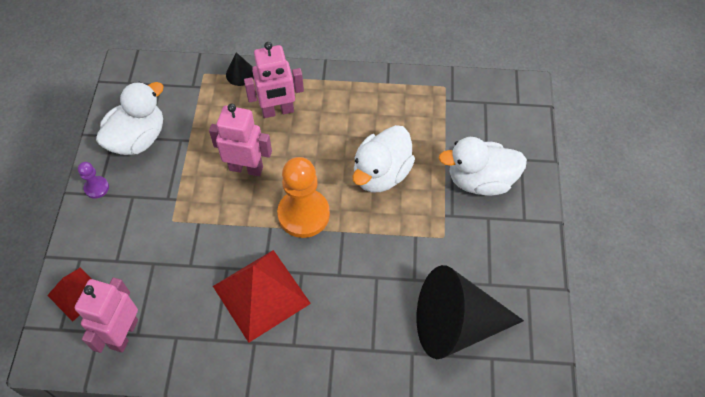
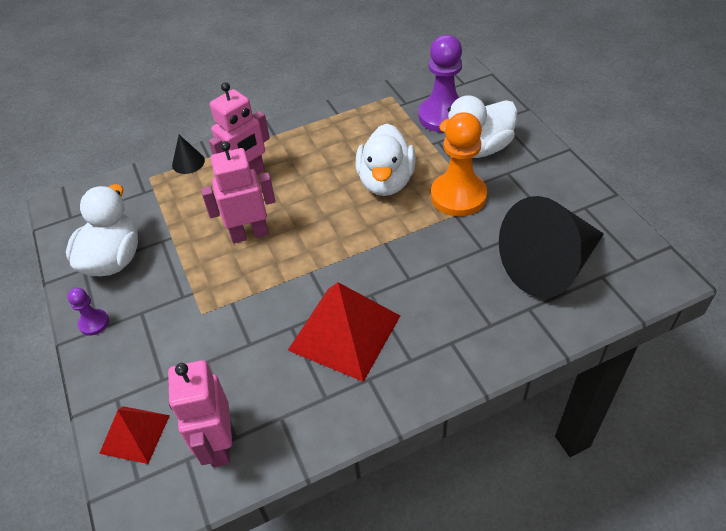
camera: 25 degrees left, 10 degrees down
(303, 214) = (336, 245): orange pawn -> orange pawn (458, 196)
(474, 131) = (443, 116): none -> purple pawn

